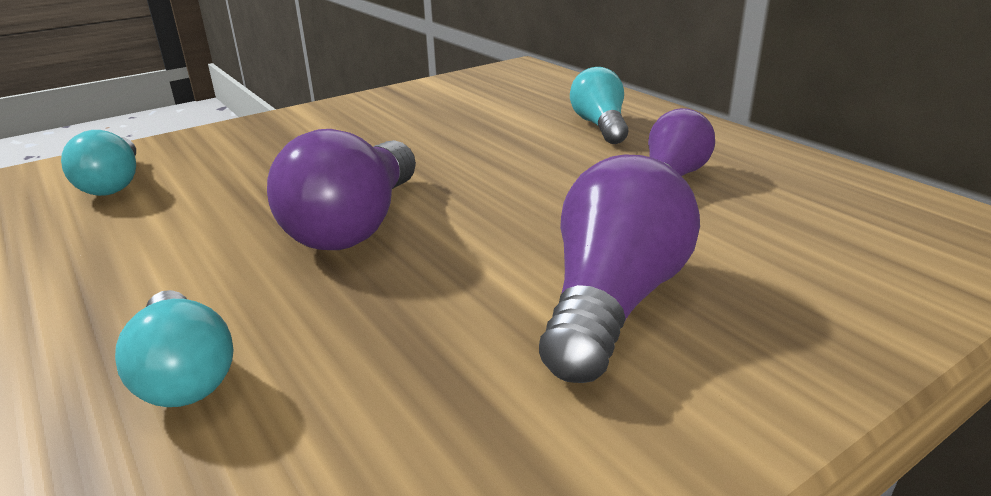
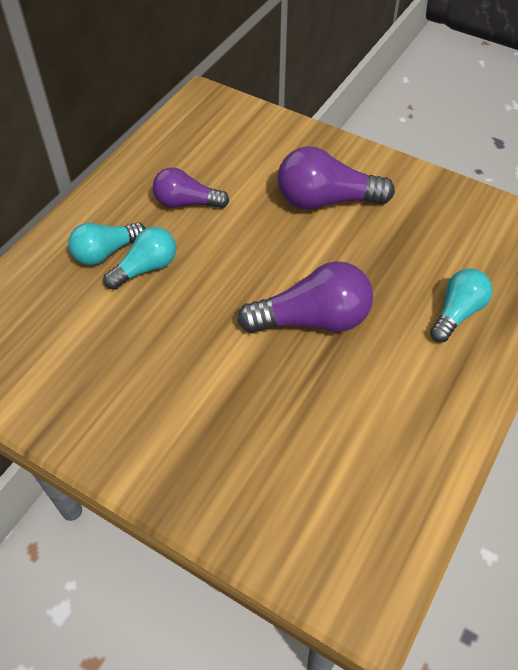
camera: 115 degrees left, 25 degrees up
(114, 184) = (334, 508): turquoise light bulb -> turquoise light bulb (146, 268)

